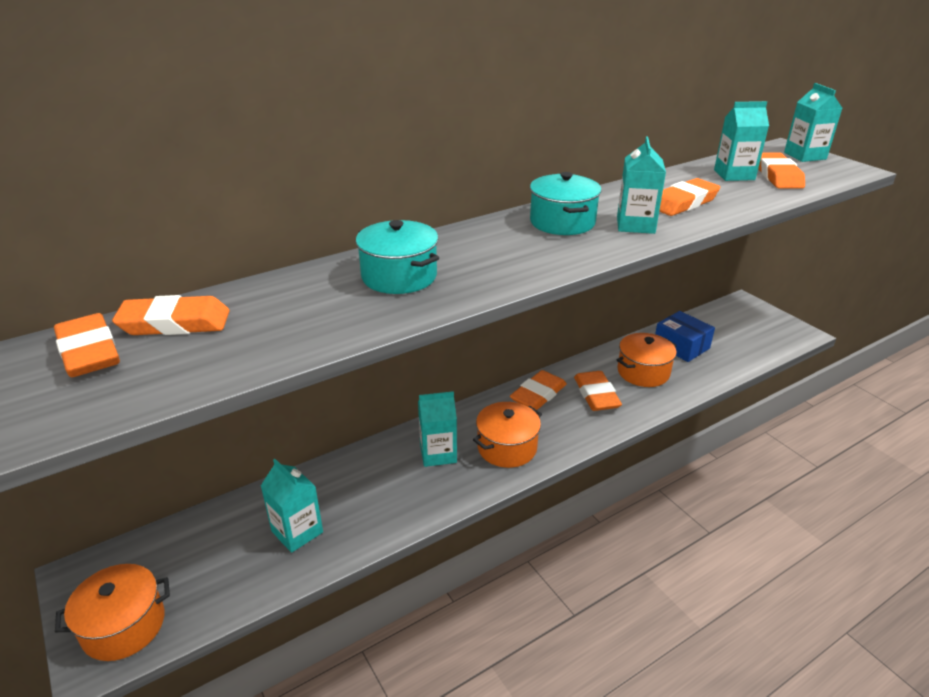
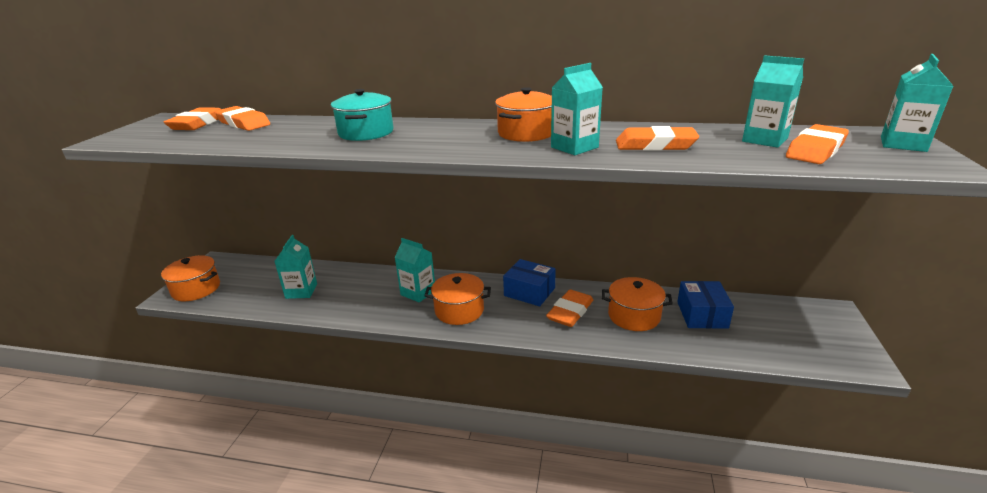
camera: 45 degrees right, 5 degrees down
(538, 394) = (529, 292): orange eraser -> blue box
(562, 222) = (526, 133): turquoise pot -> orange pot

